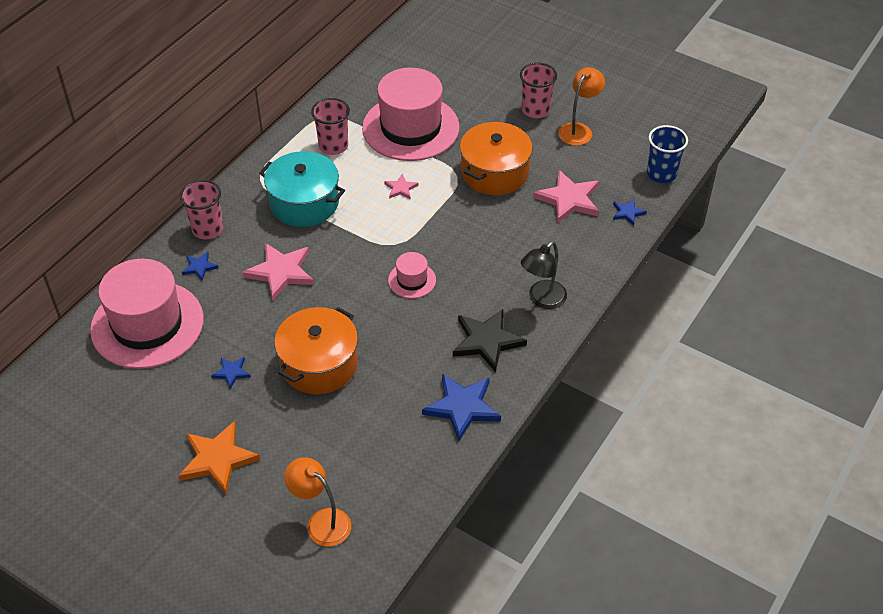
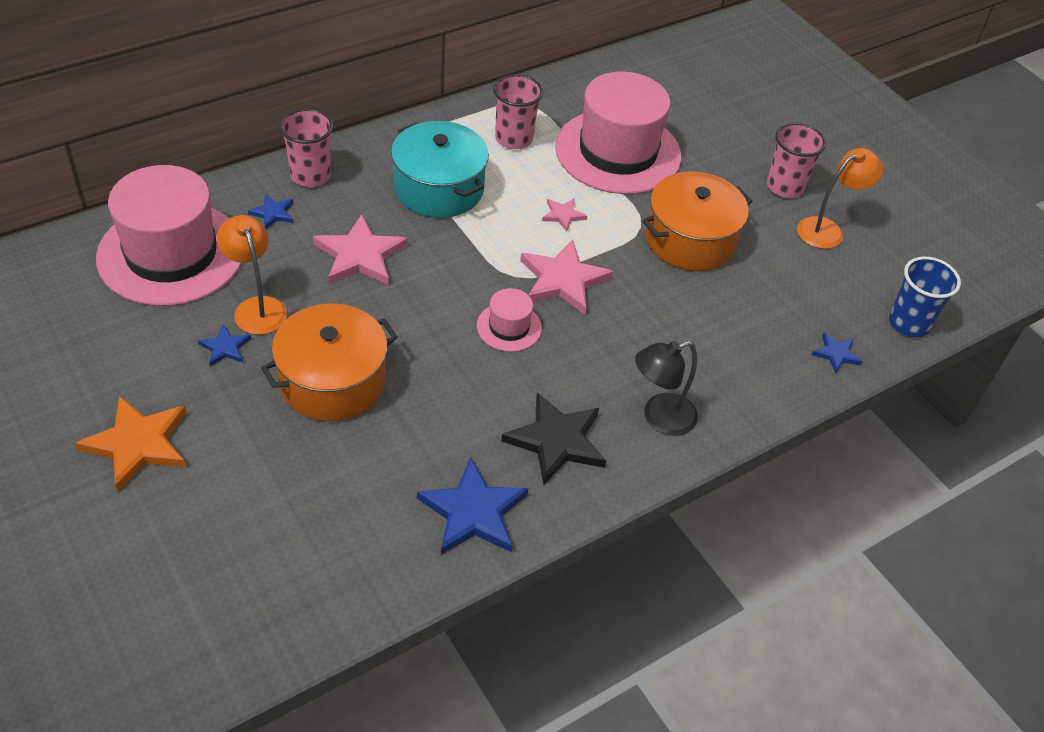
camera: 20 degrees right, 0 degrees up
(321, 522) = (204, 580): orange lamp -> orange lamp (257, 307)
(569, 199) = (767, 308): pink star -> pink star (563, 280)

